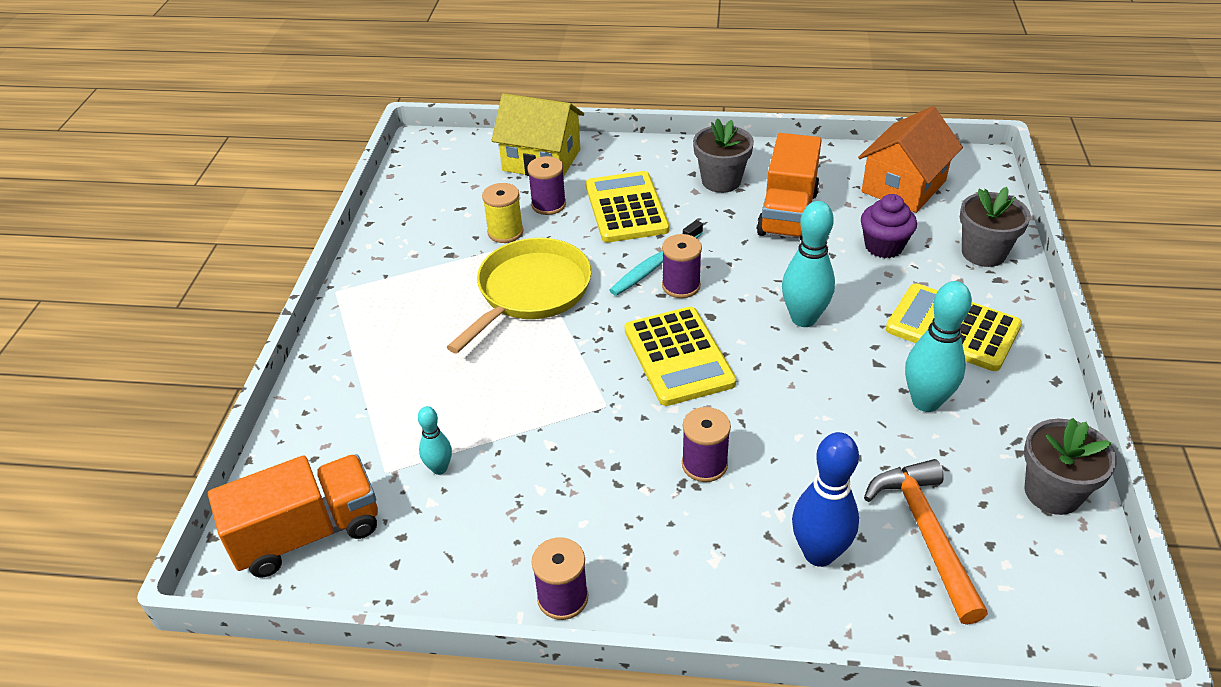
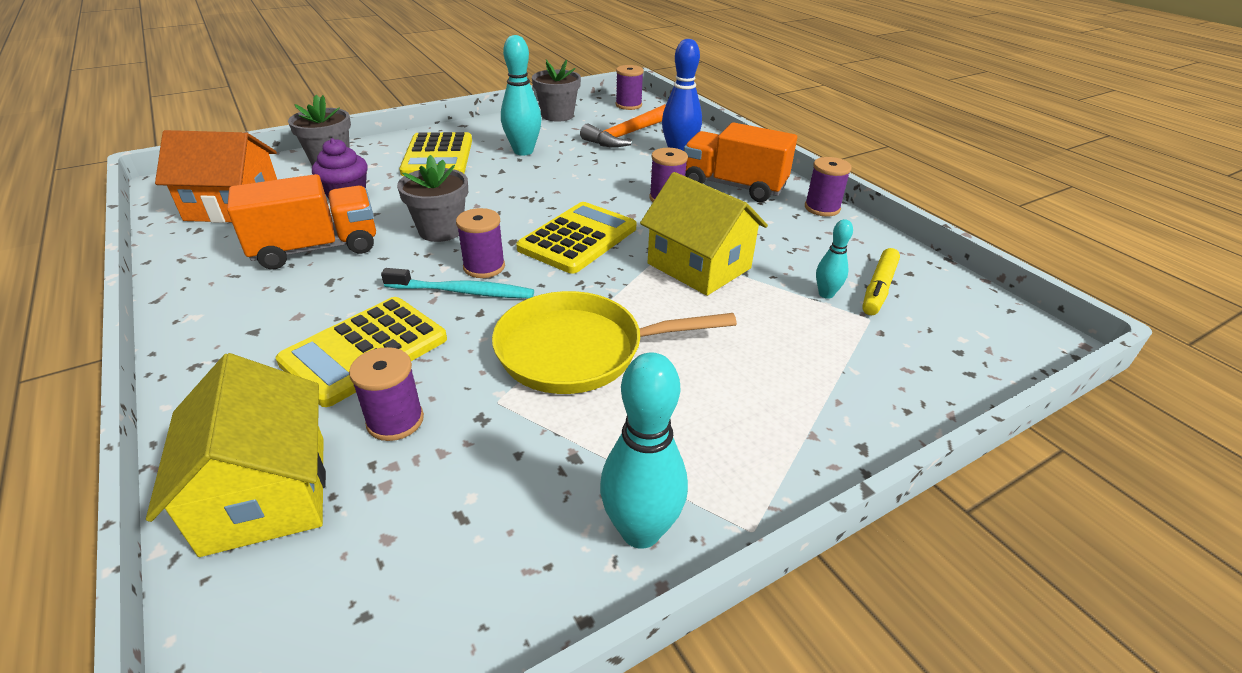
camera: 130 degrees left, 5 degrees down
(308, 533) = (966, 323): orange truck -> orange truck (733, 186)
(405, 514) = (878, 288): none -> yellow marker
(505, 232) = (487, 429): yellow spool -> none
(561, 411) = (699, 266): none -> yellow house
(721, 181) = (265, 305): grey flower pot -> grey flower pot (441, 230)
(803, 318) = (477, 204): turquoise bowling pin -> turquoise bowling pin (640, 531)
(1066, 610) = (628, 105): none -> purple spool

